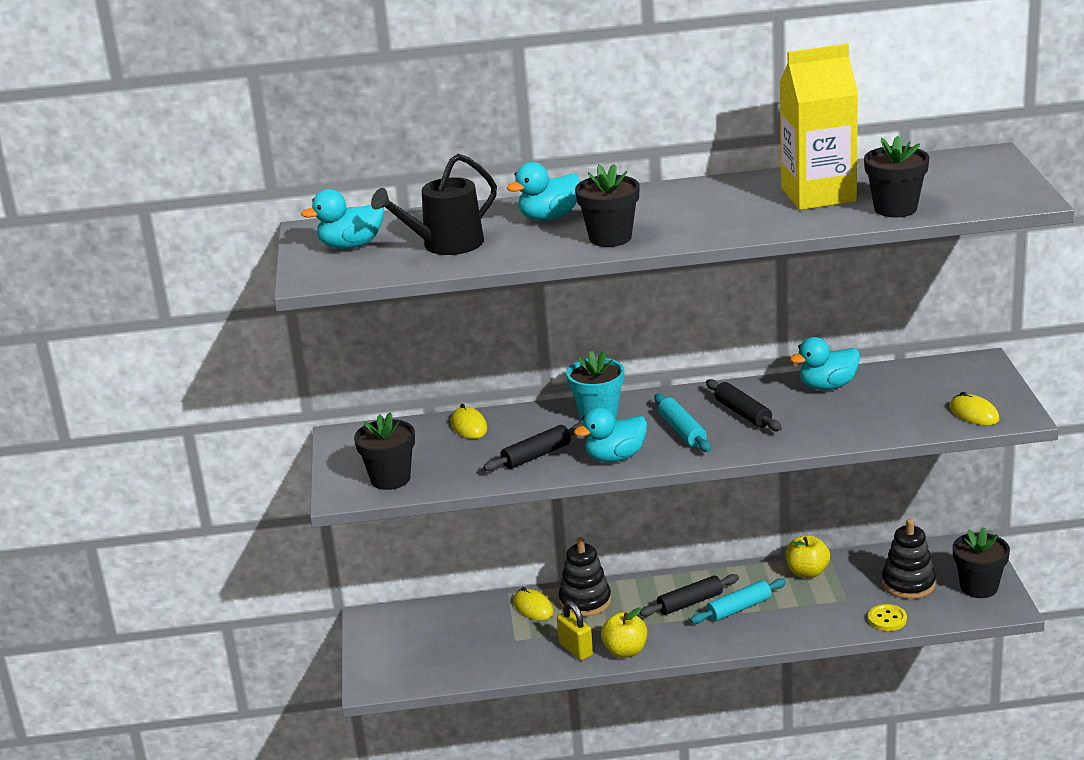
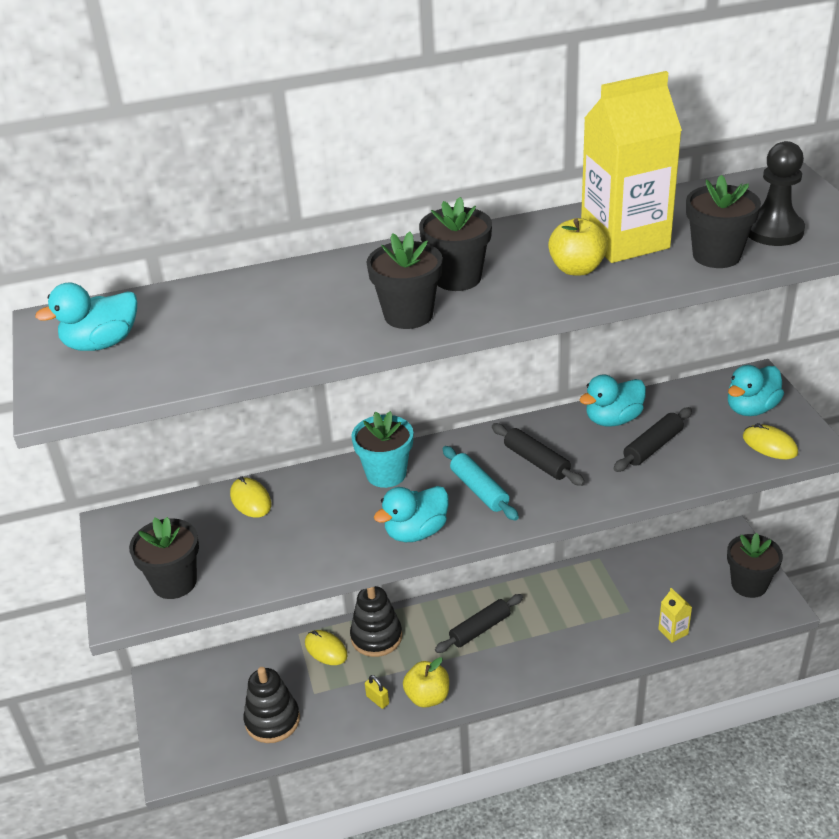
camera: 10 degrees left, 10 degrees up
(446, 245) = (216, 336): black watering can -> none
(536, 455) = (330, 536): black rolling pin -> black rolling pin (653, 447)
(549, 217) = (330, 288): turquoise duck -> turquoise duck (751, 408)
(576, 649) = (377, 700): yellow padlock -> yellow padlock, size x0.62
(660, 215) = (457, 278): none -> black flower pot
(739, 608) = (529, 632): turquoise rolling pin -> none
(807, 572) = (584, 581): yellow apple -> yellow apple (577, 269)
(887, 619) = (673, 631): yellow button -> yellow carton
(908, 584) = (682, 586): black stacking toy -> black stacking toy (272, 720)
(956, 193) = (773, 231): none -> black pawn

